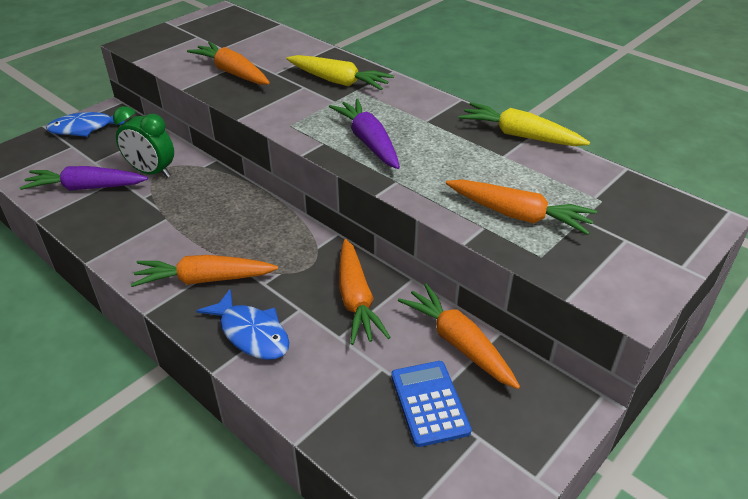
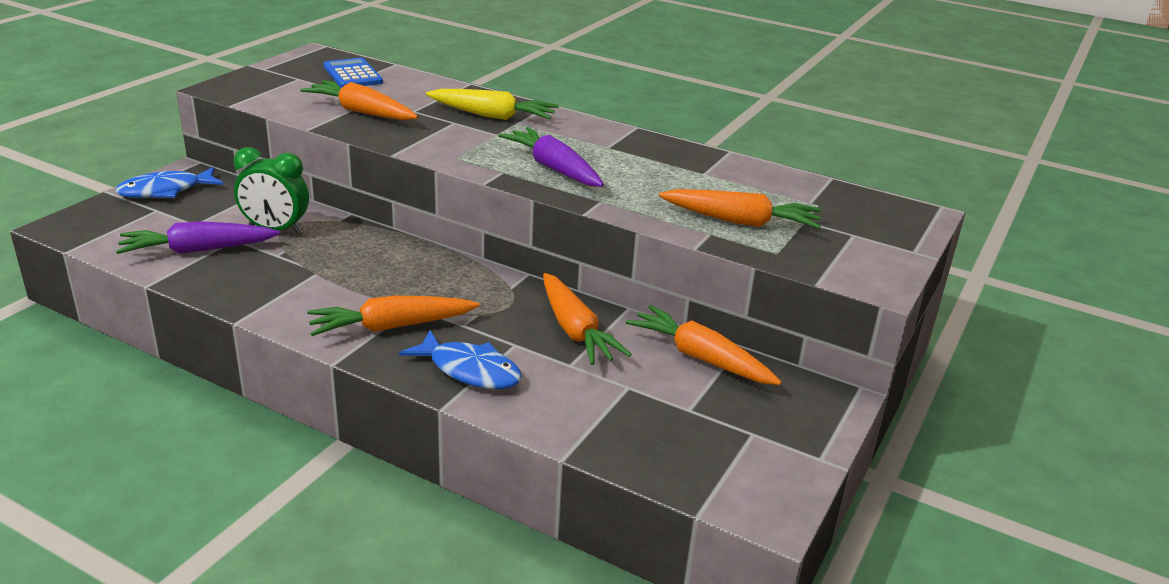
camera: 15 degrees left, 10 degrees down
(429, 403) = (691, 411): blue calculator -> blue calculator (352, 74)
(520, 135) = (713, 155): yellow carrot -> none

